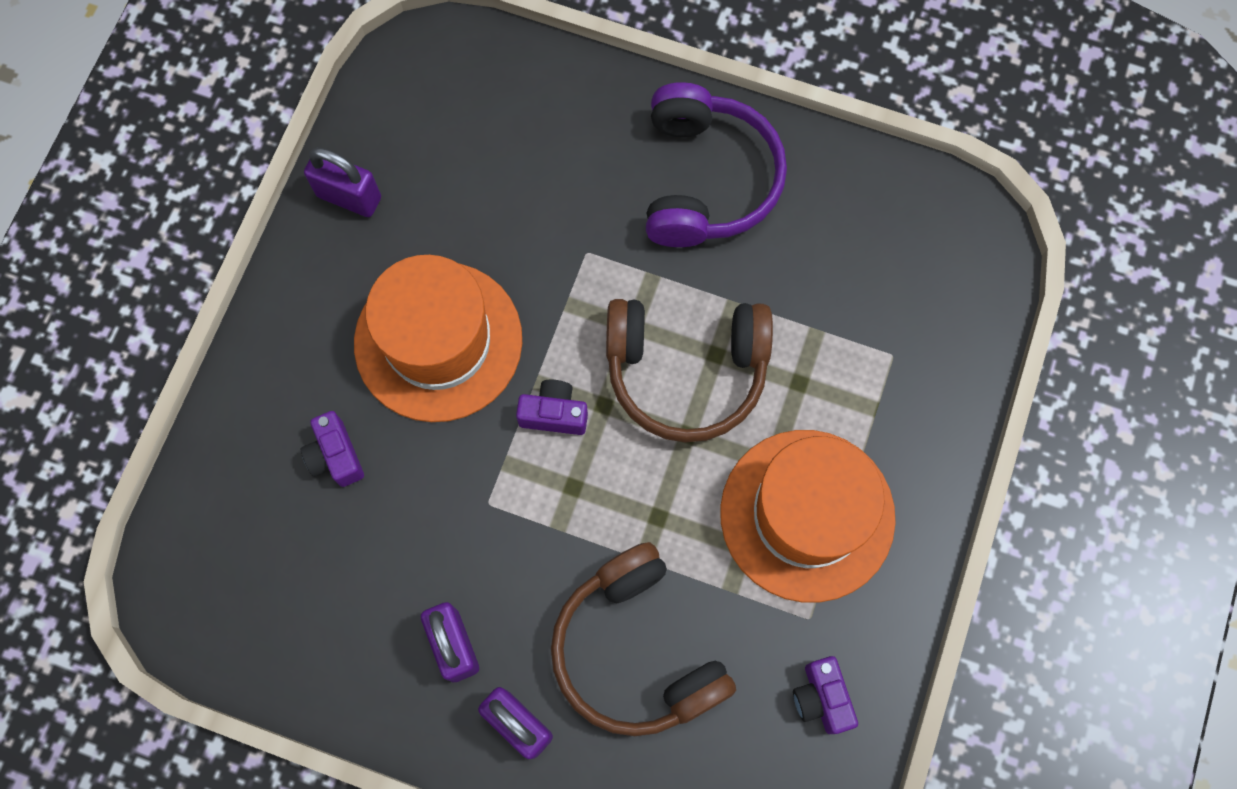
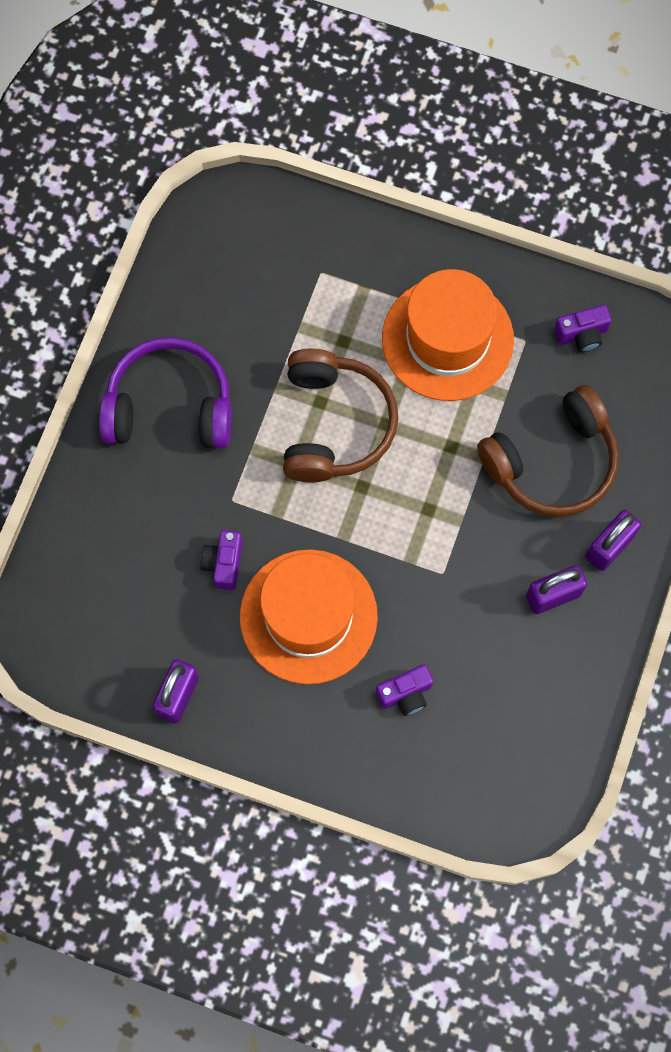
camera: 90 degrees left, 0 degrees up
(554, 414) = (369, 524): purple camera -> purple camera (224, 563)

